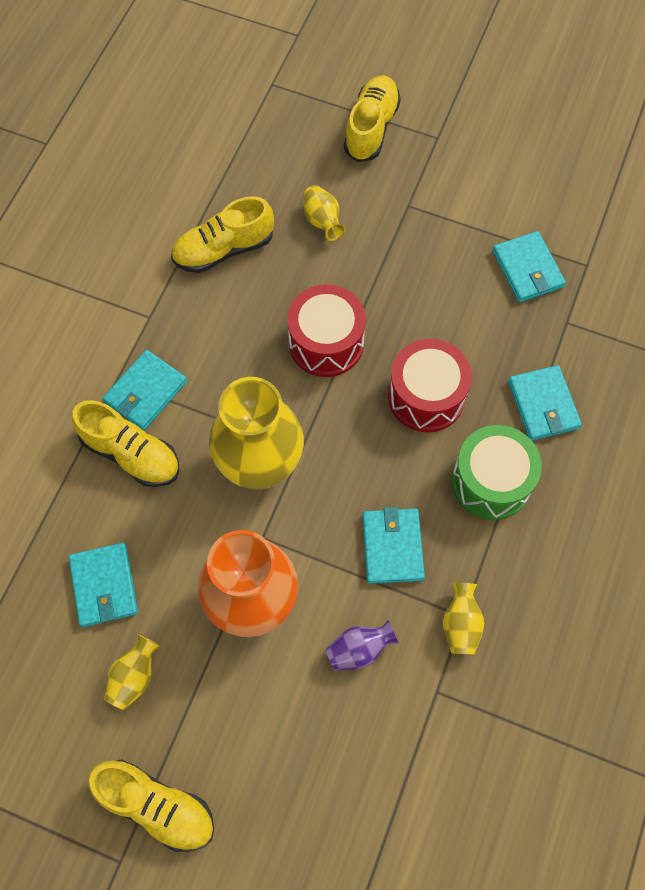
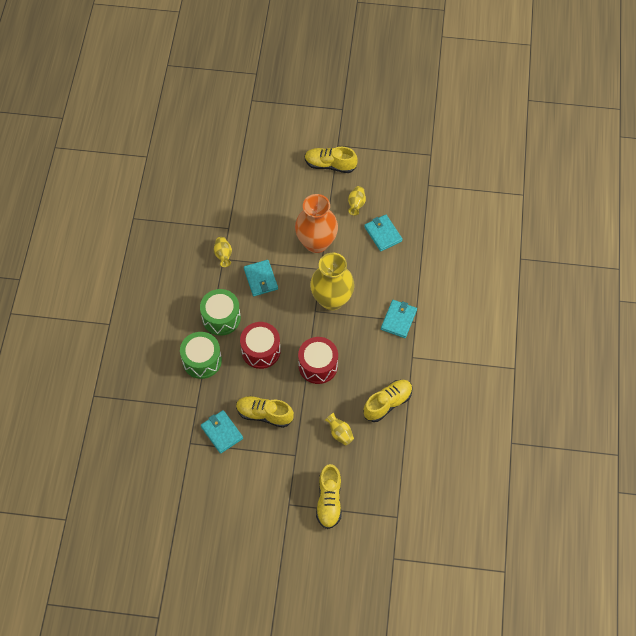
camera: 165 degrees right, 5 degrees down
(131, 453) = (394, 290): yellow shoe -> yellow shoe (264, 414)
(359, 650) = (265, 235): purple vase -> none
(543, 405) = (202, 360): turquoise wallet -> green drum

